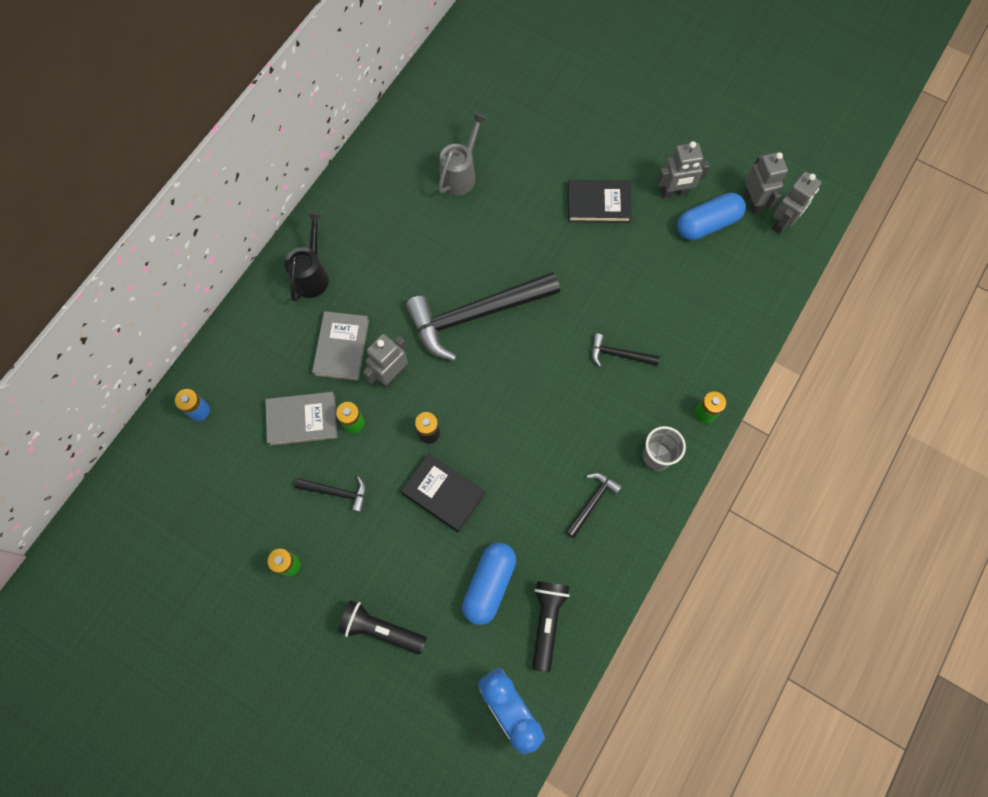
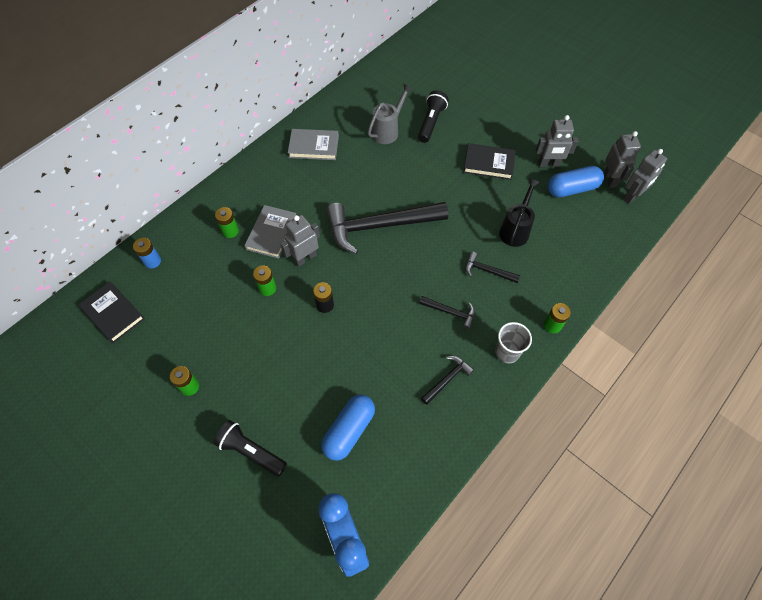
camera: 10 degrees right, 10 degrees down
(288, 353) = (230, 231): none -> green battery
(302, 420) = (229, 280): grey book -> grey book (314, 147)
(312, 275) = (262, 181): black watering can -> black watering can (515, 230)
(337, 492) = (242, 337): black hammer -> black hammer (450, 312)
(443, 493) = (326, 352): black book -> black book (113, 313)
(547, 622) = (392, 470): black flashlight -> black flashlight (431, 122)

